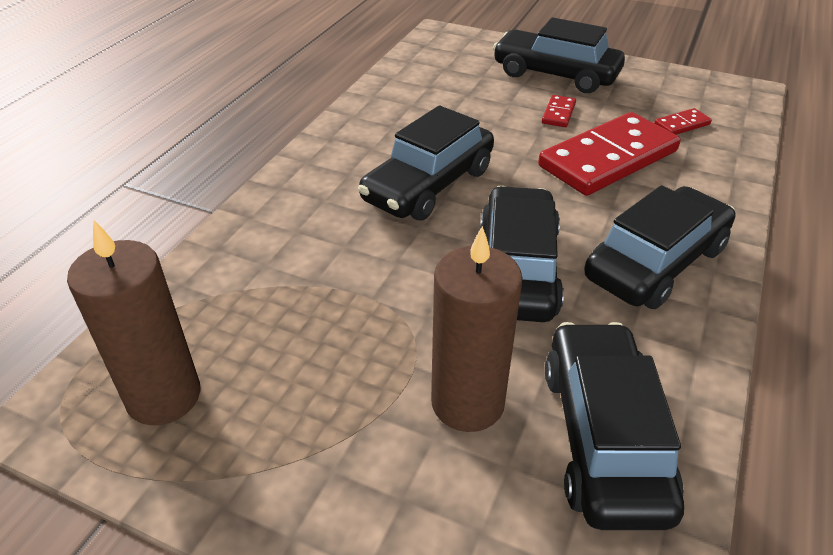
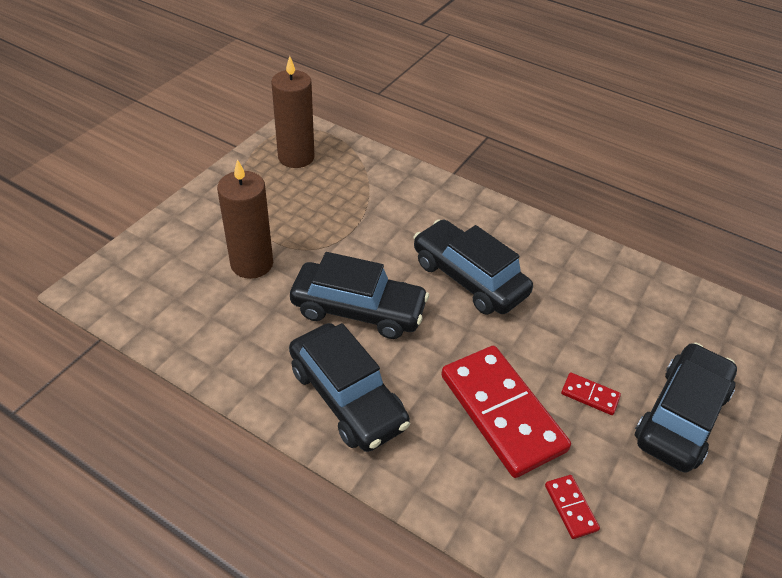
camera: 95 degrees right, 5 degrees up
(603, 437) = (206, 316): black car -> none

